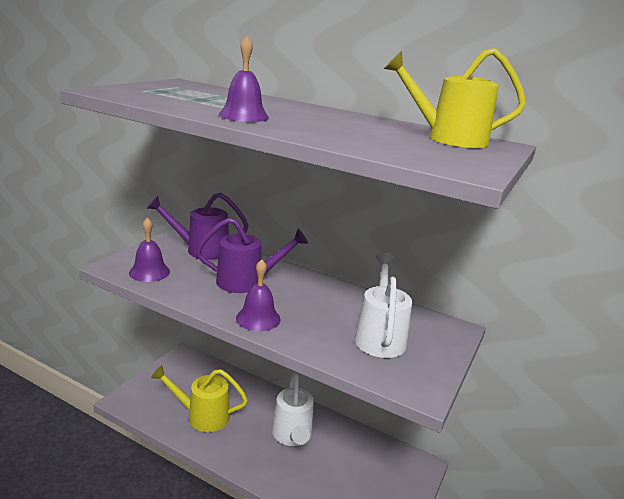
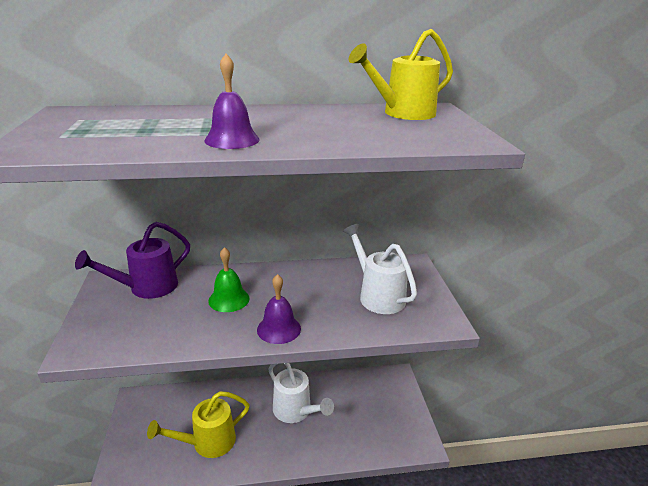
camera: 35 degrees left, 5 degrees up
(149, 272) = (124, 336): purple bell -> none
(247, 282) = (229, 299): purple watering can -> green bell

